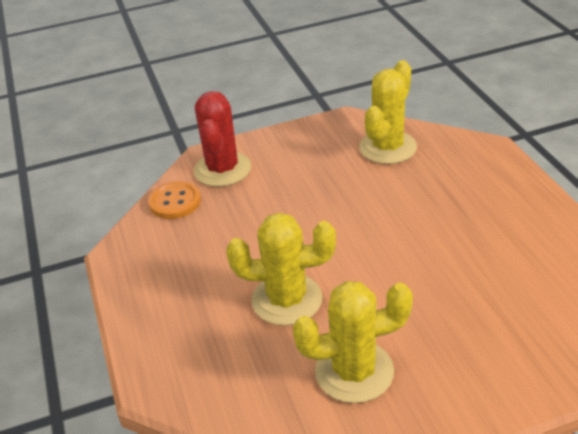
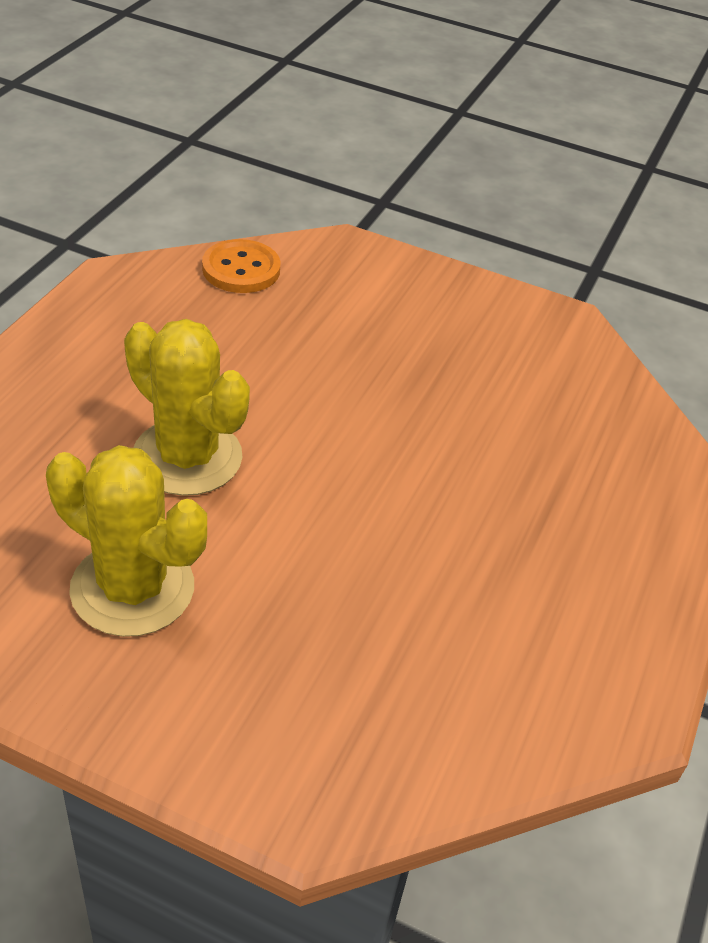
camera: 35 degrees right, 5 degrees up
(222, 169) = (339, 272): red cactus -> none
(388, 147) = (564, 388): yellow cactus -> none

